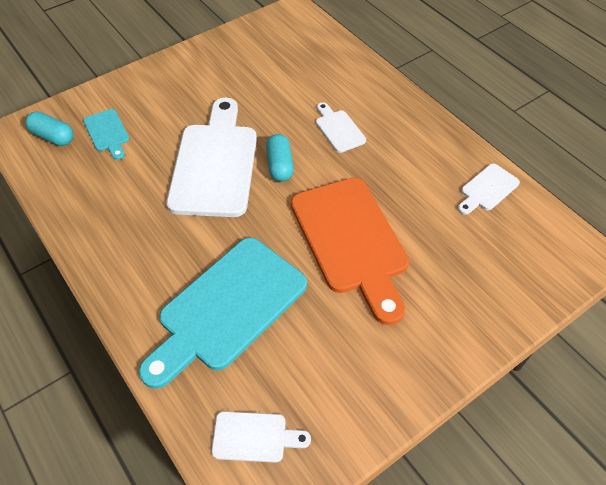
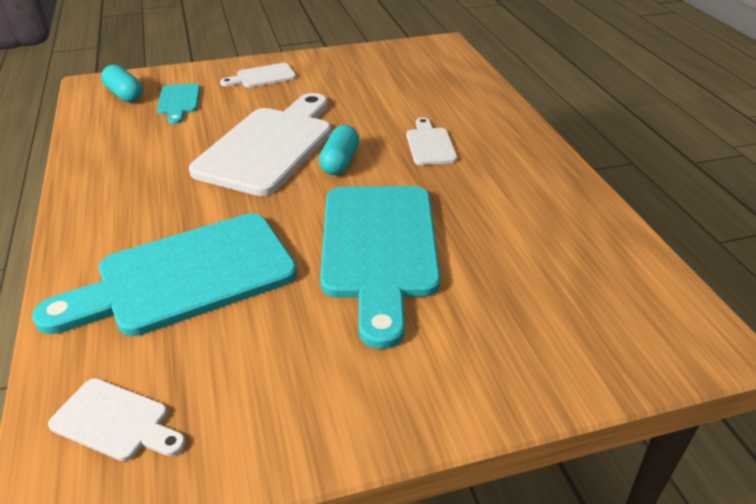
camera: 20 degrees right, 15 degrees down
(351, 241) = (379, 248): orange cutting board -> turquoise cutting board
(487, 189) = (592, 238): white cutting board -> white cutting board (262, 77)

